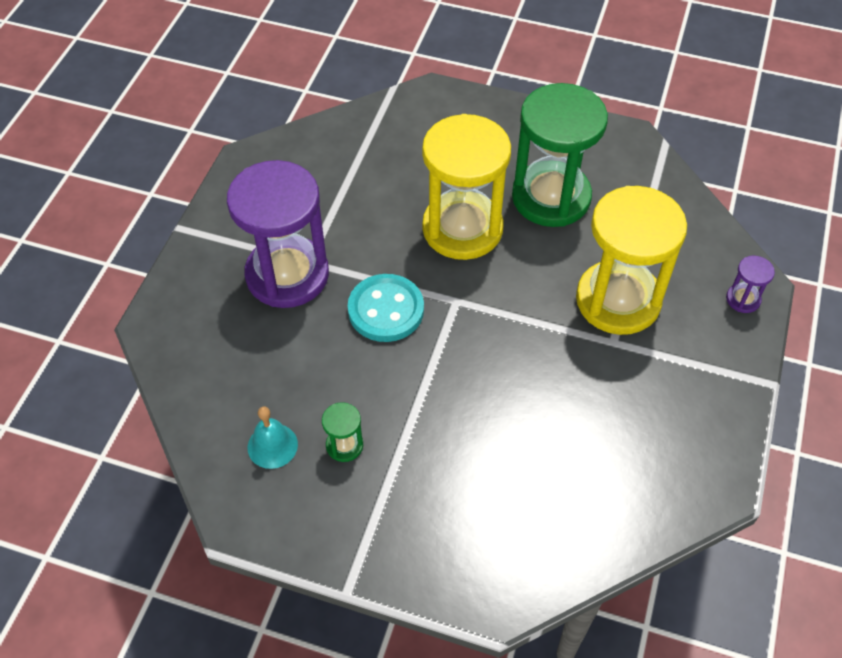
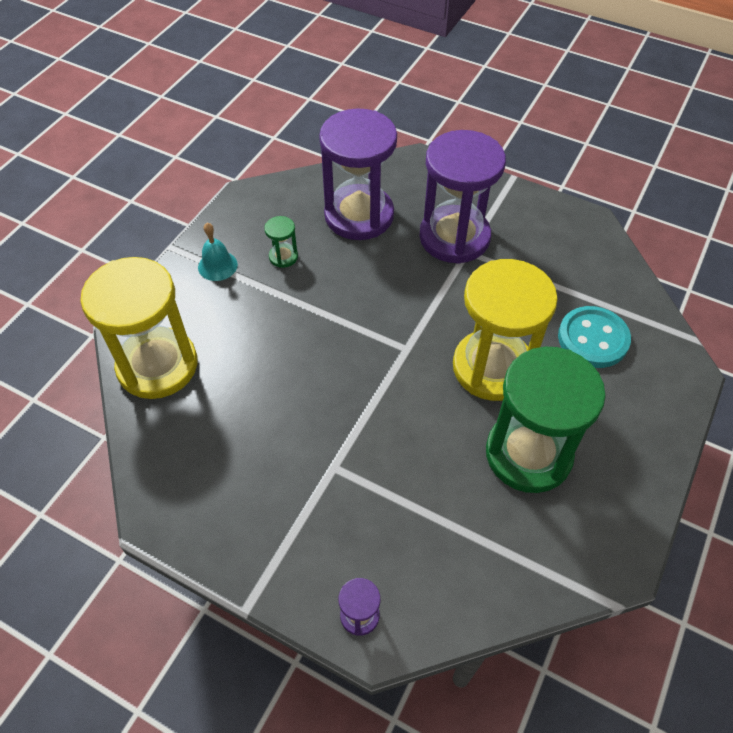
camera: 100 degrees right, 0 degrees up
(261, 375) = (359, 215): none -> purple hourglass
(272, 445) = (296, 217): turquoise bell -> turquoise bell (217, 265)
(386, 310) = (406, 297): turquoise button -> turquoise button (593, 339)
(618, 300) = (382, 484): yellow hourglass -> yellow hourglass (157, 365)

